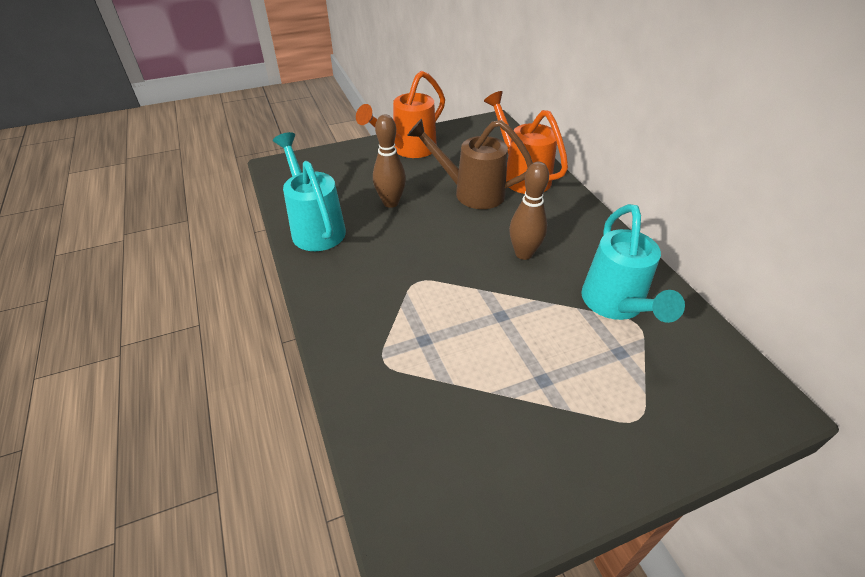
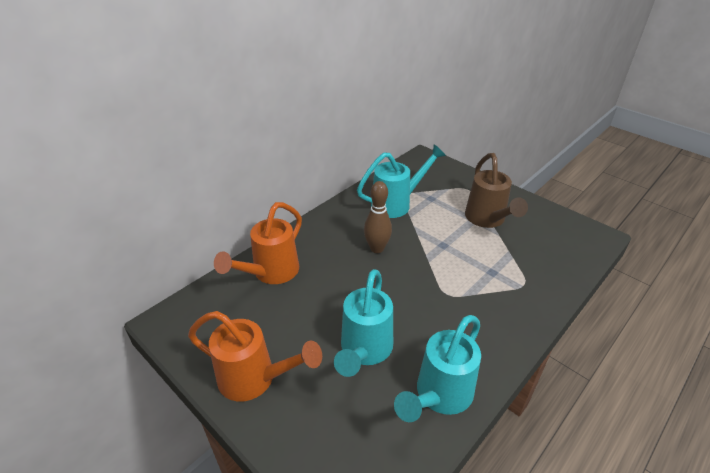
camera: 115 degrees left, 5 degrees down
(391, 202) = (364, 351): brown bowling pin -> turquoise watering can
(470, 192) = (315, 299): brown watering can -> brown watering can (487, 220)

